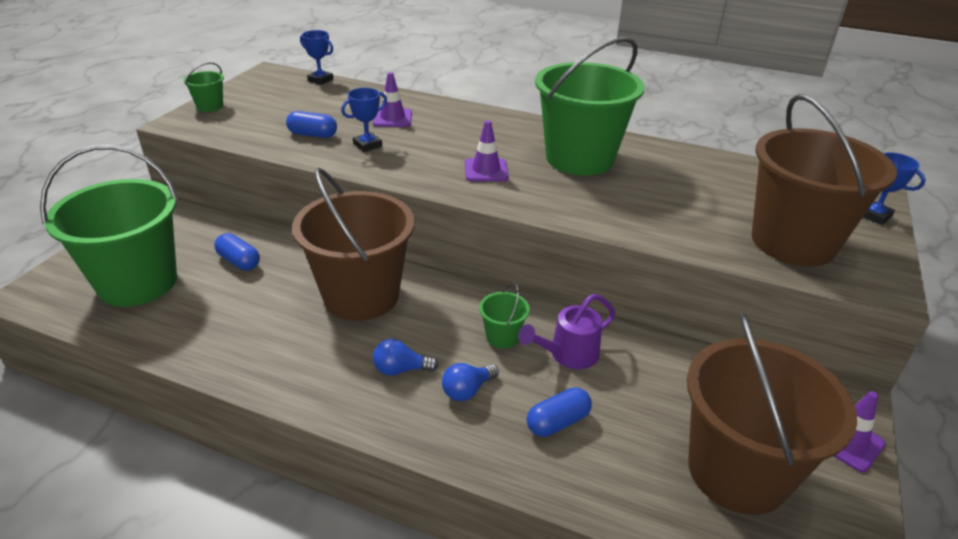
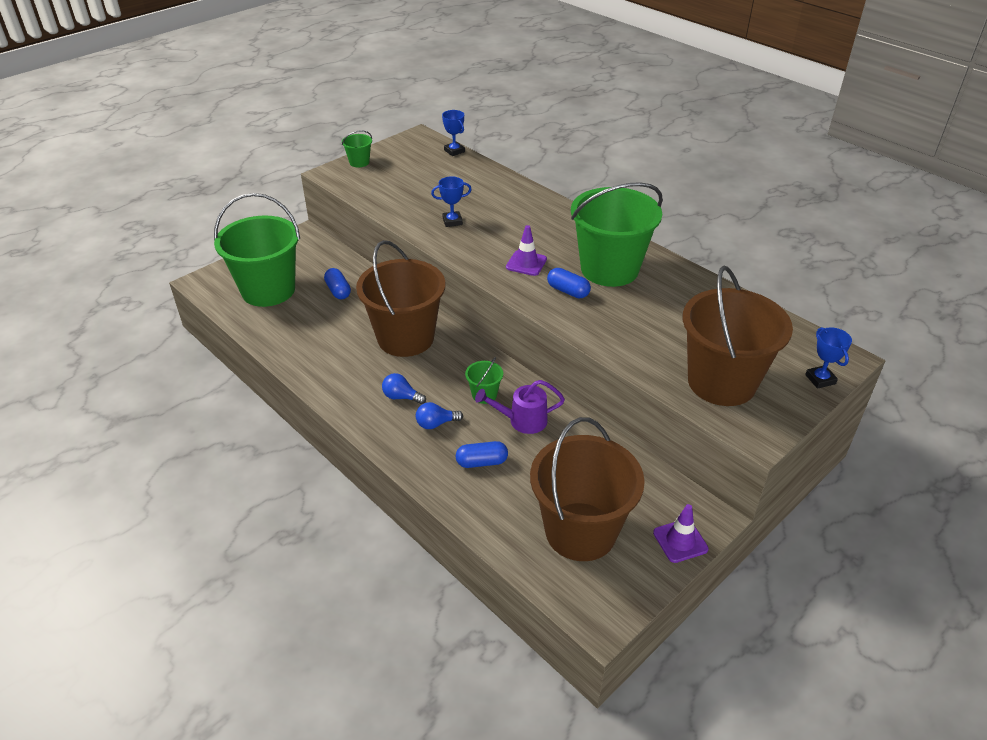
camera: 25 degrees right, 5 degrees up
(313, 135) = (418, 203): blue capsule -> blue capsule (568, 291)
(392, 118) = (487, 200): purple traffic cone -> none

